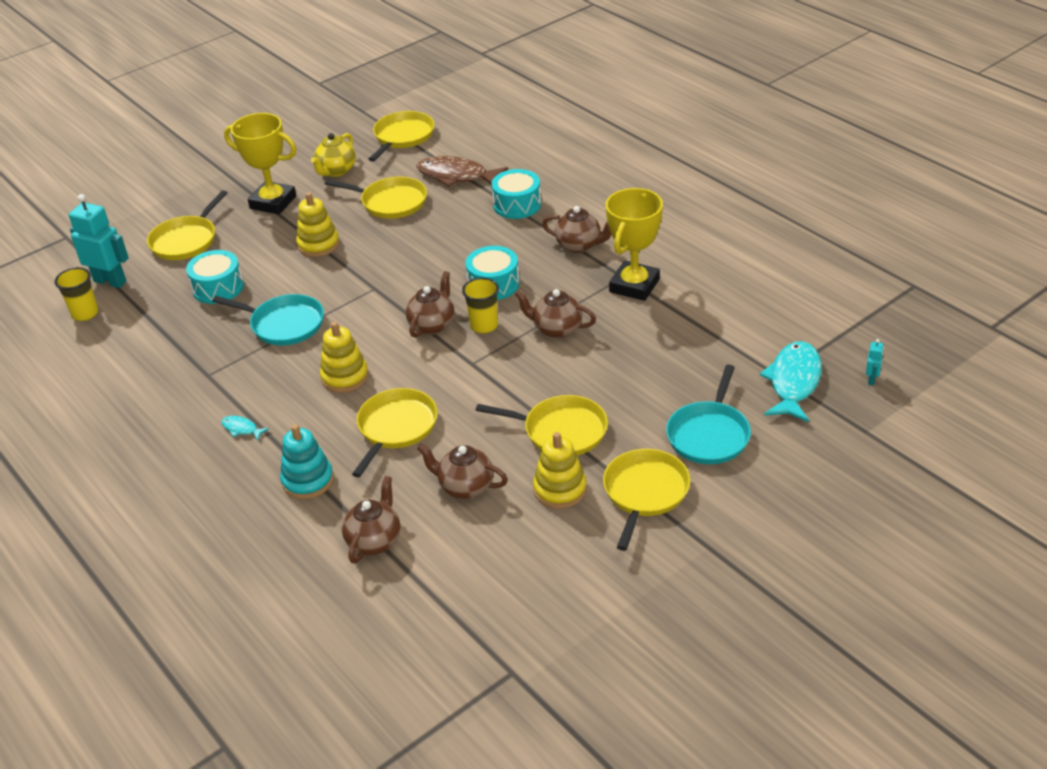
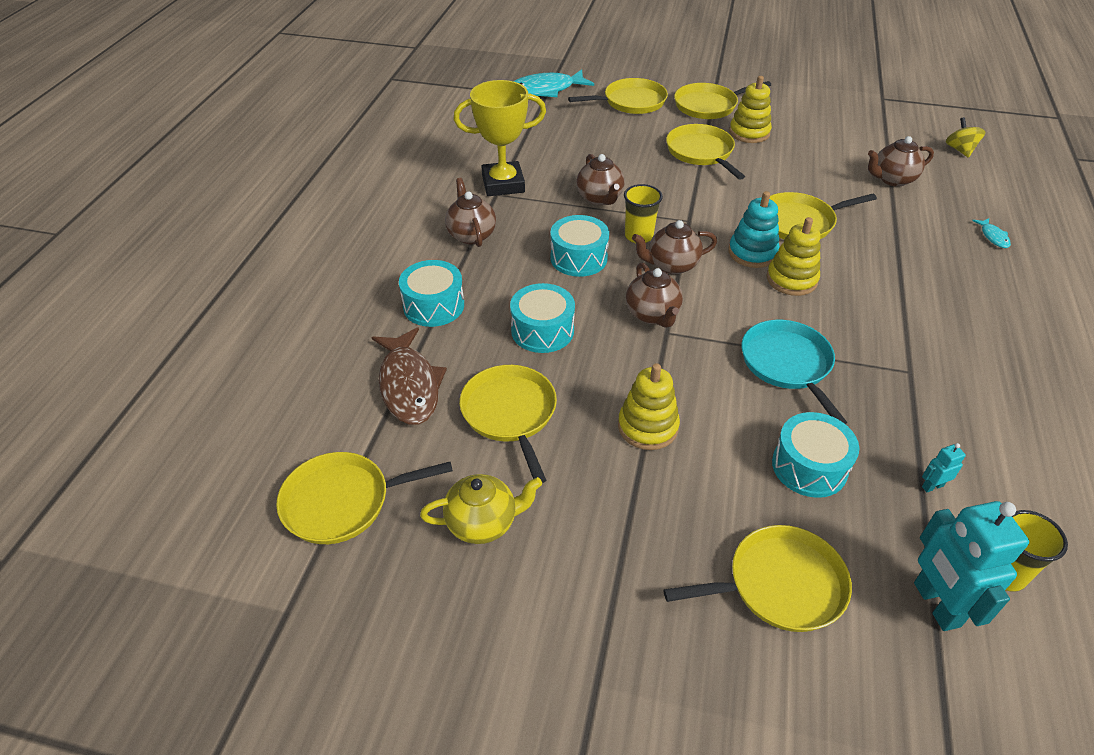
camera: 130 degrees left, 5 degrees up
(241, 429) = (920, 303): turquoise fish -> turquoise fish (993, 237)
(273, 202) = (612, 545): yellow trophy -> none
(308, 480) = (902, 235): turquoise stacking toy -> turquoise stacking toy (752, 253)
(352, 646) = (960, 150): none -> yellow spinning top
(440, 238) = (542, 330): none -> turquoise drum
(465, 487) = (800, 167): brown teapot -> brown teapot (652, 315)
(709, 435) = (631, 102): turquoise pan -> yellow pan
(871, 379) = (512, 68): turquoise robot -> turquoise robot (932, 486)

